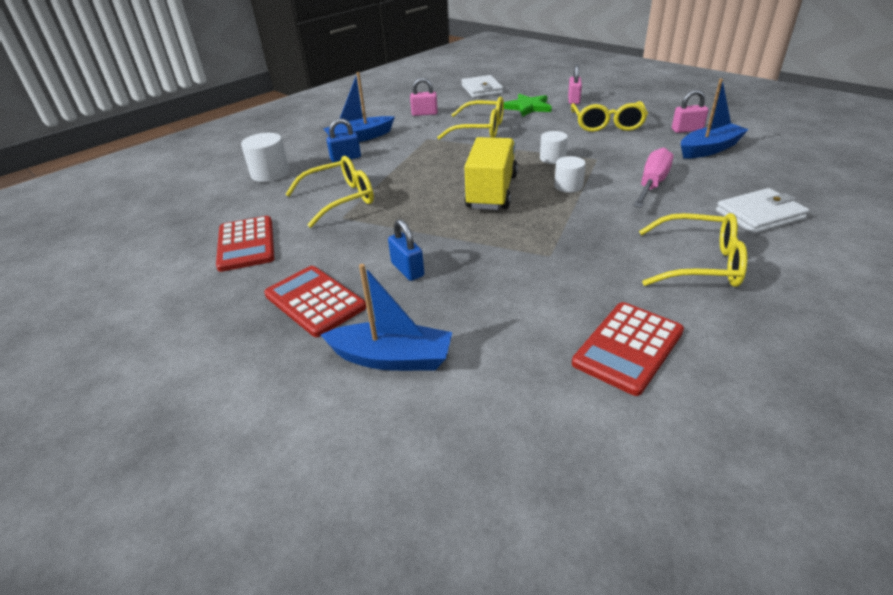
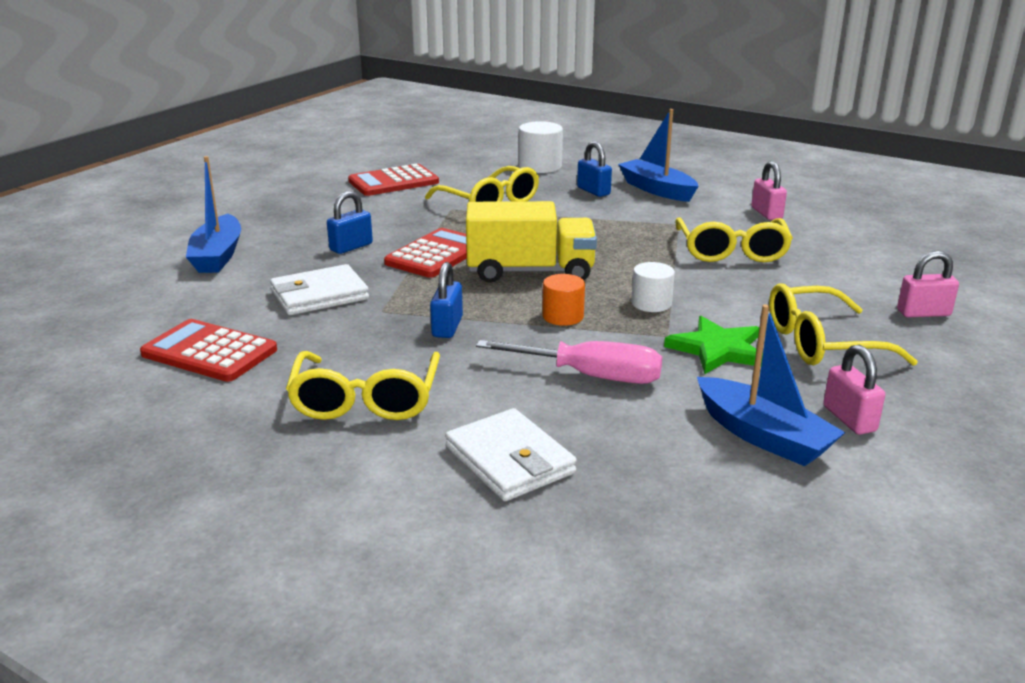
camera: 75 degrees right, 10 degrees down
(315, 301) = (301, 219): red calculator -> red calculator (436, 254)
(482, 89) = (907, 240): white wallet -> white wallet (319, 295)
(528, 107) = (852, 278): green star -> green star (718, 349)
(568, 186) = (563, 316): white cylinder -> orange cylinder
(582, 228) = (447, 327): none -> blue padlock

